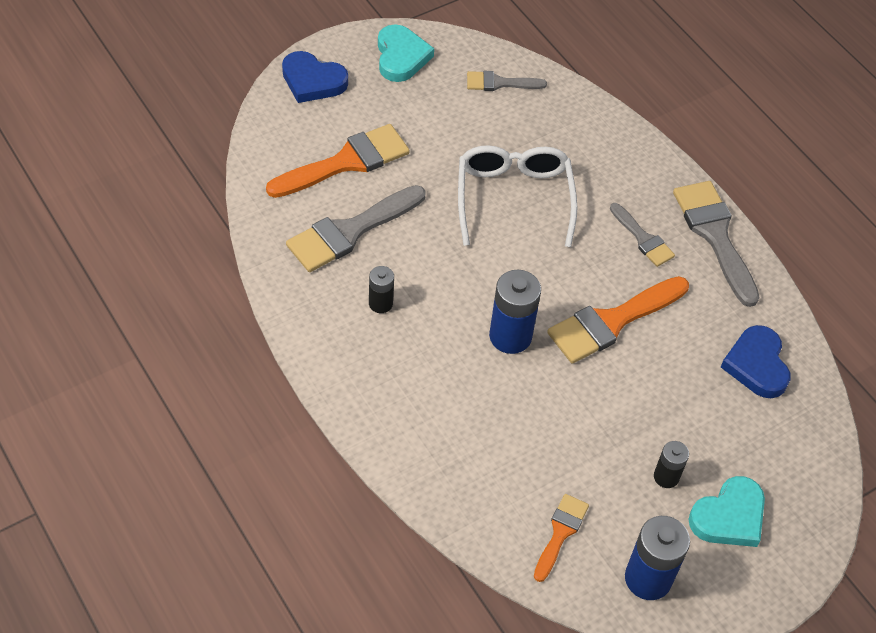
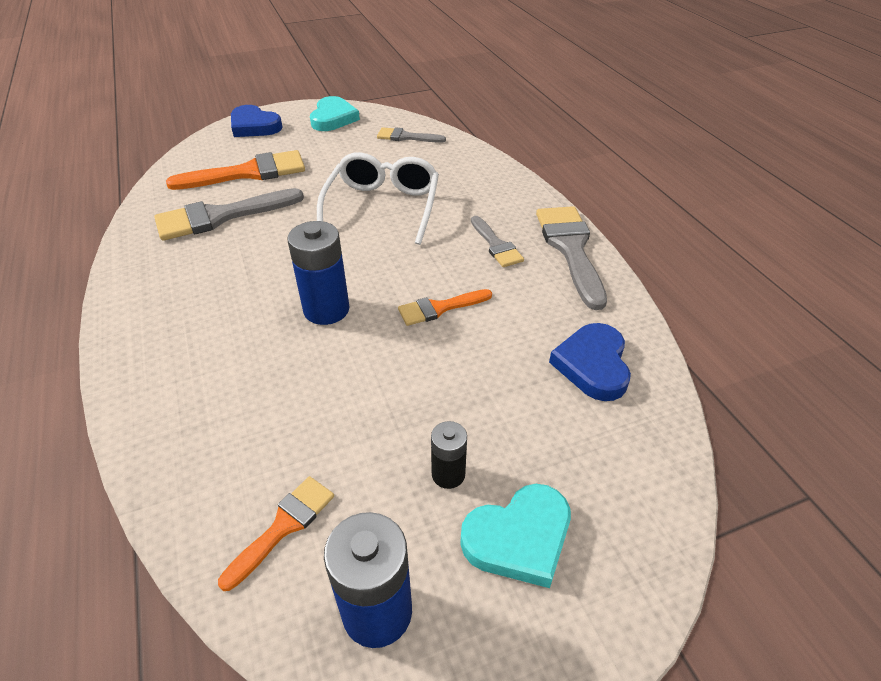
camera: 15 degrees right, 10 degrees down
(380, 303) = (213, 270): black battery -> none
(612, 322) = (439, 308): orange brush -> orange brush, size x0.56

